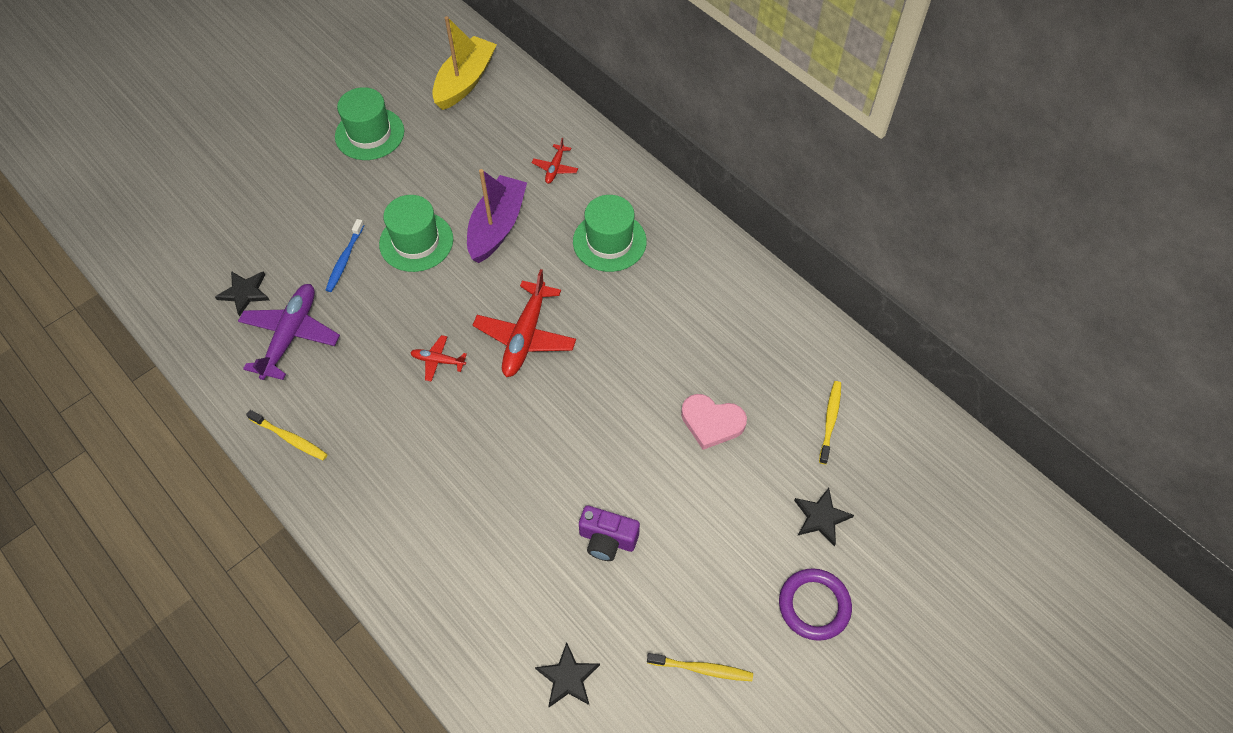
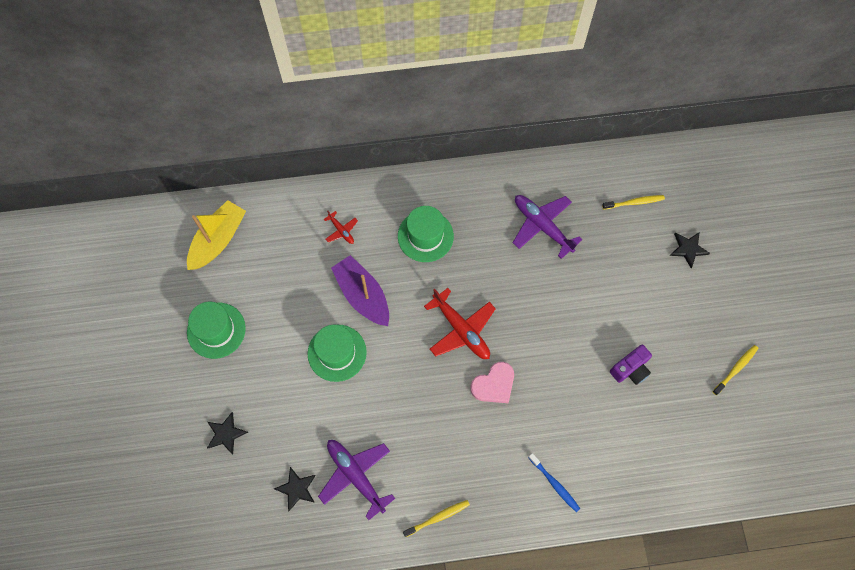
camera: 55 degrees left, 10 degrees up
(345, 259) = (317, 407): blue toothbrush -> blue toothbrush (554, 484)
(438, 361) = (442, 393): red plane -> none
(465, 81) = (218, 240): yellow boat -> yellow boat turned 60 degrees clockwise
(568, 677) = (699, 442): black star -> black star (226, 434)
(711, 422) = (593, 264): pink heart -> pink heart (494, 384)
(715, 343) = (542, 226): none -> purple plane
(814, 605) = (735, 288): purple ring -> none
(830, 421) = (634, 202): yellow toothbrush -> yellow toothbrush turned 120 degrees clockwise

